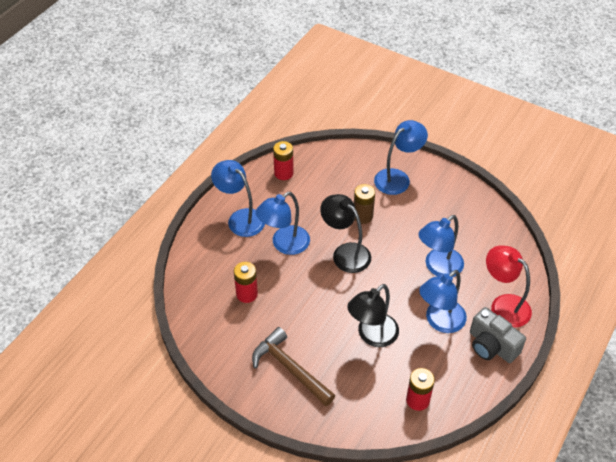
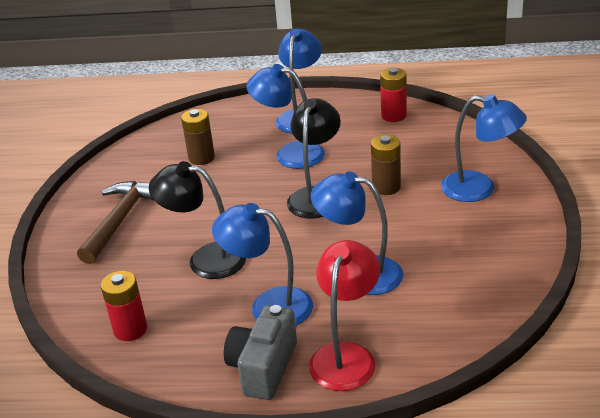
camera: 65 degrees right, 15 degrees down
(247, 294) = (201, 158): red battery -> brown battery

